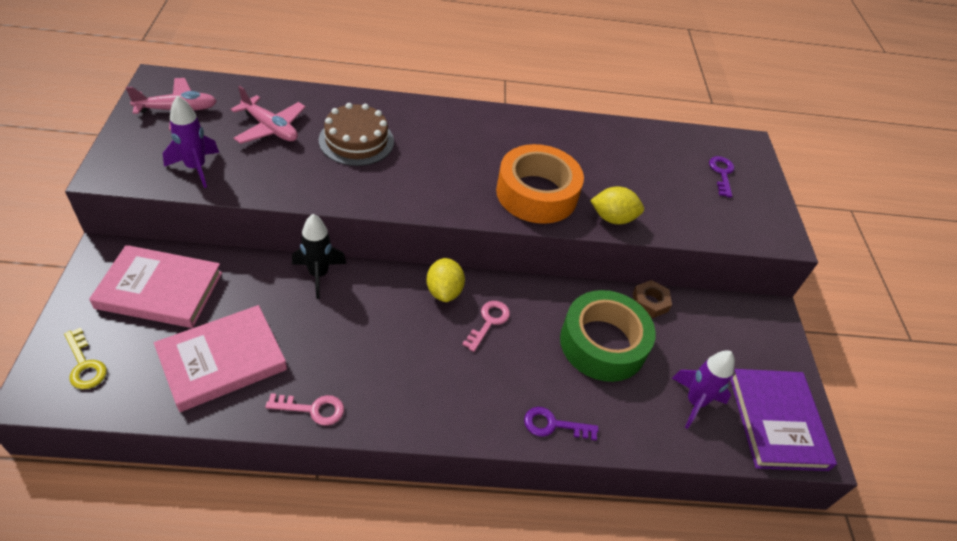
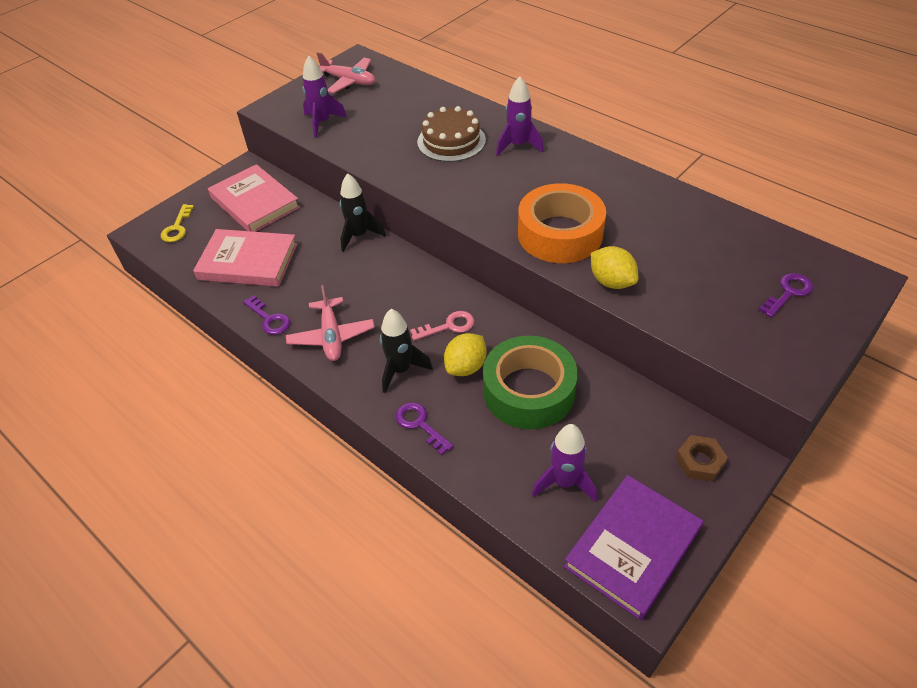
camera: 50 degrees right, 0 degrees up
(270, 128) = (398, 112): pink plane -> pink plane (331, 336)
(312, 409) = (269, 319): pink key -> purple key
(422, 124) = (518, 146): none -> purple rocket
(444, 291) = (437, 288): yellow lemon -> yellow lemon (466, 367)
(489, 385) = (401, 370): none -> black rocket
(650, 302) = (613, 383): brown nut -> brown nut (699, 461)

